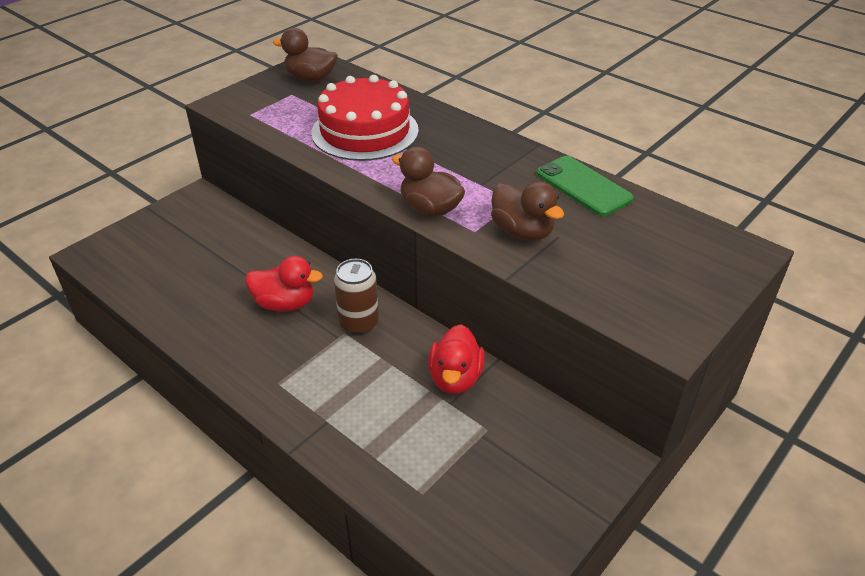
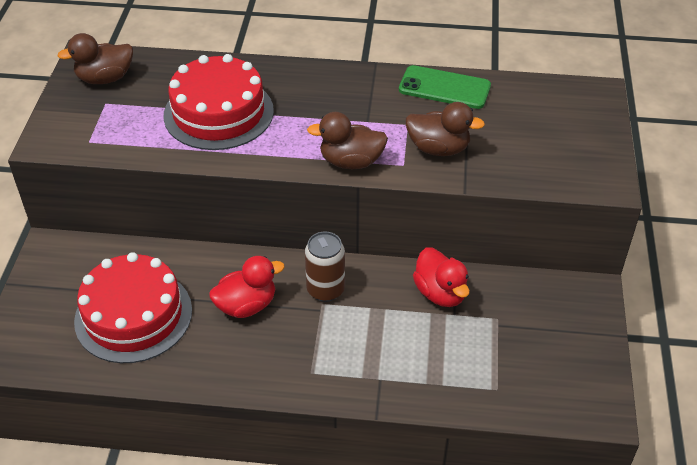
camera: 35 degrees left, 5 degrees up
(199, 269) = (133, 315): none -> red cake

